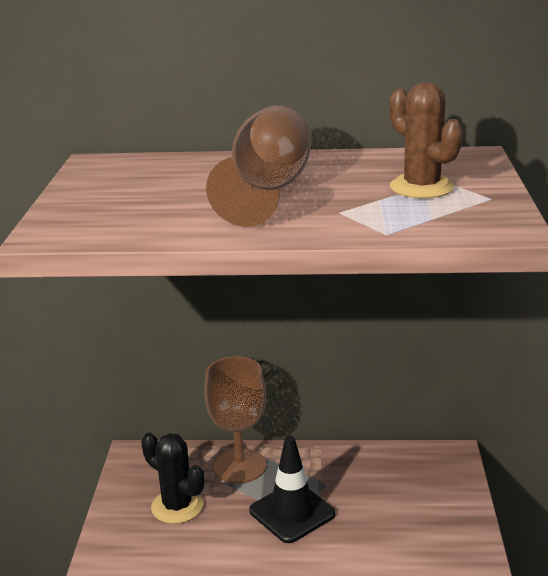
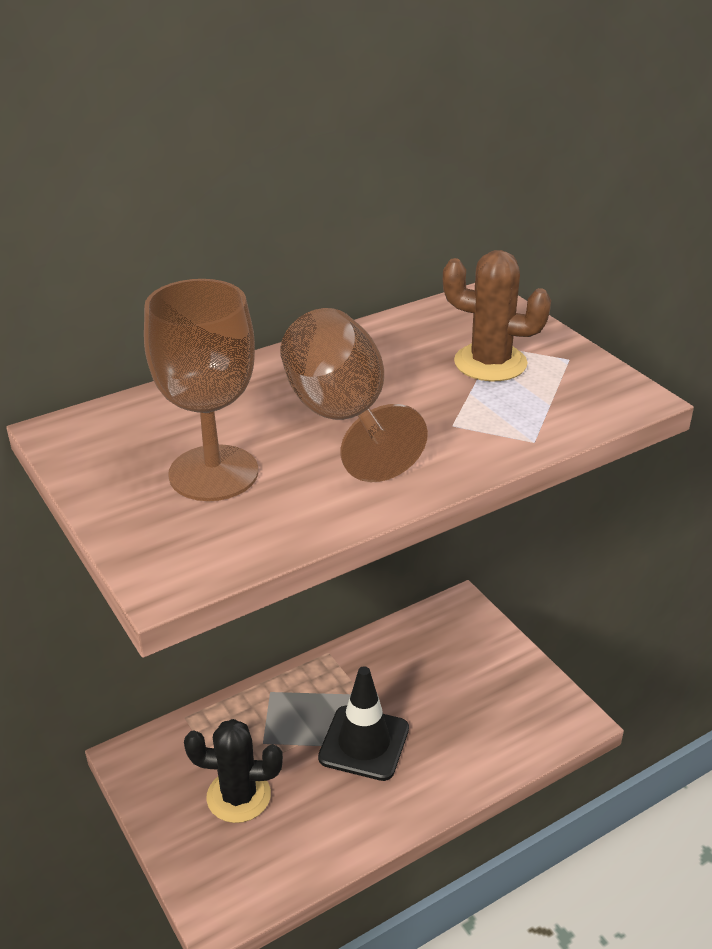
camera: 35 degrees left, 10 degrees up
(240, 466) = (265, 715): brown goblet -> brown goblet (213, 473)

